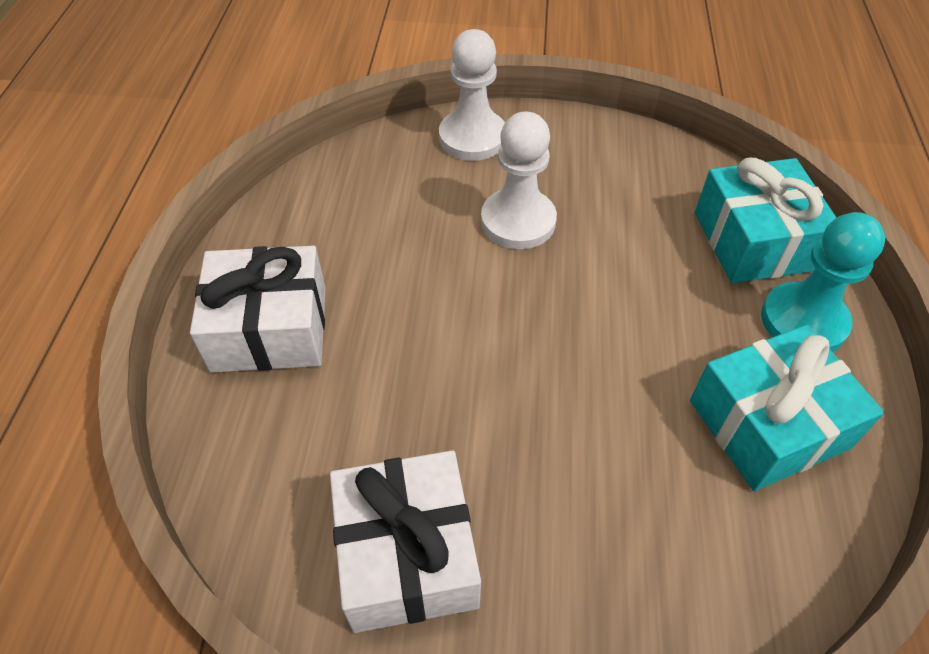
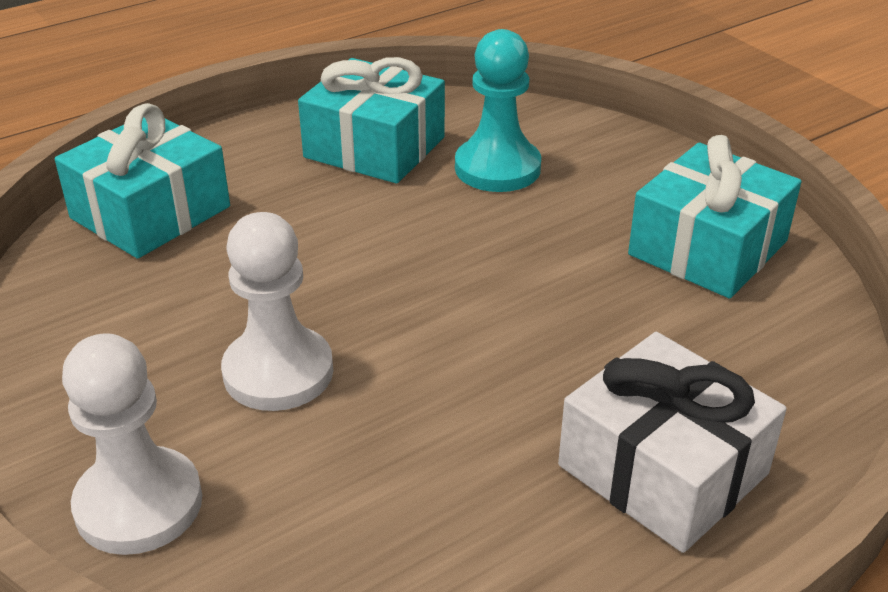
camera: 130 degrees left, 15 degrees down
(407, 554) = (708, 248): white gift -> turquoise gift
(803, 321) = (239, 161): turquoise pawn -> turquoise pawn (497, 168)

